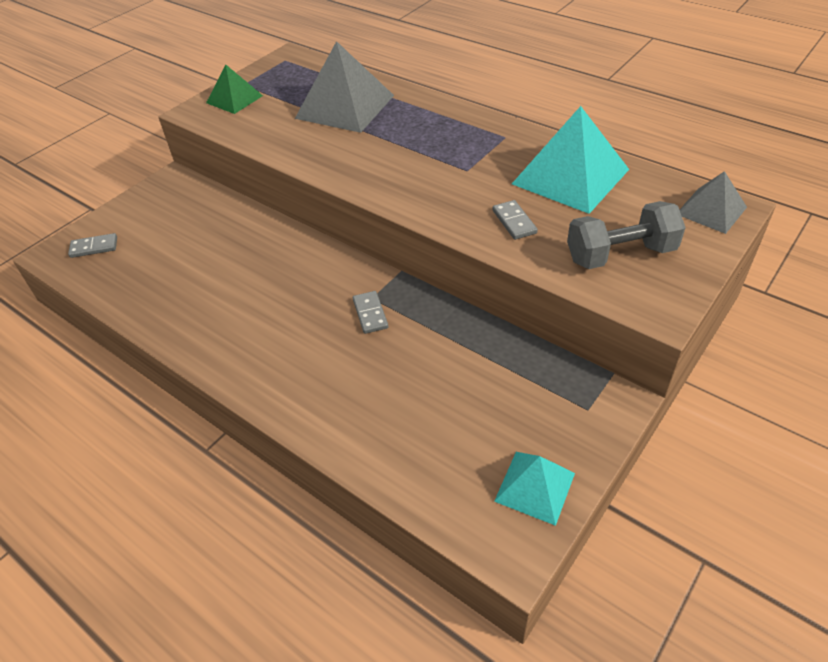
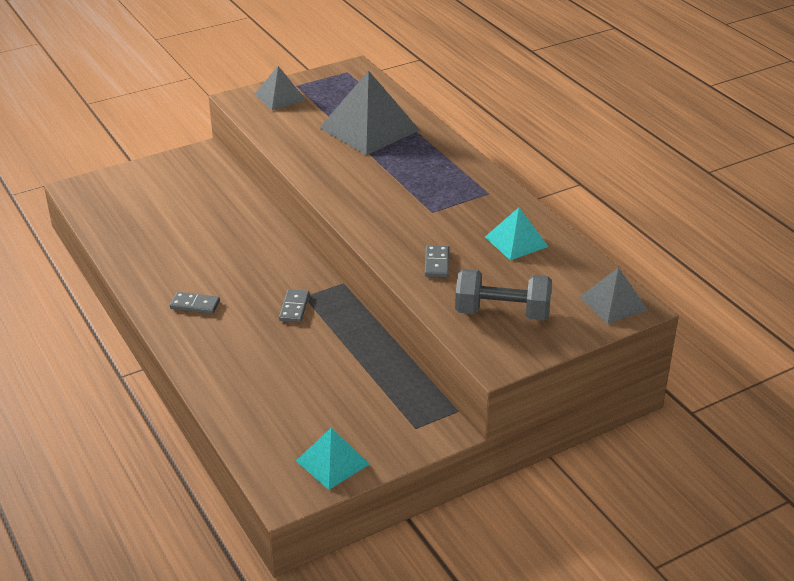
camera: 20 degrees right, 10 degrees down
(94, 247) = (109, 192): grey domino -> grey domino (195, 305)
(234, 99) = (280, 97): green pyramid -> grey pyramid
(570, 176) = (516, 241): turquoise pyramid -> turquoise pyramid, size x0.56

